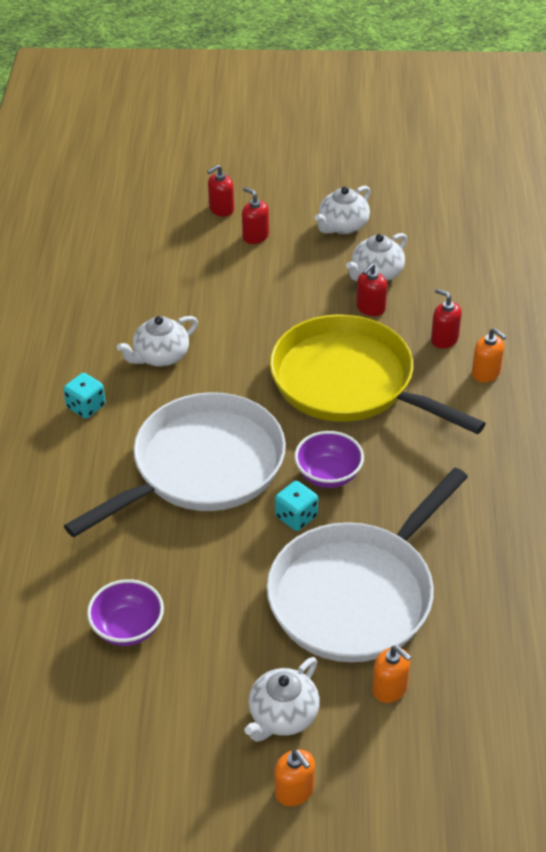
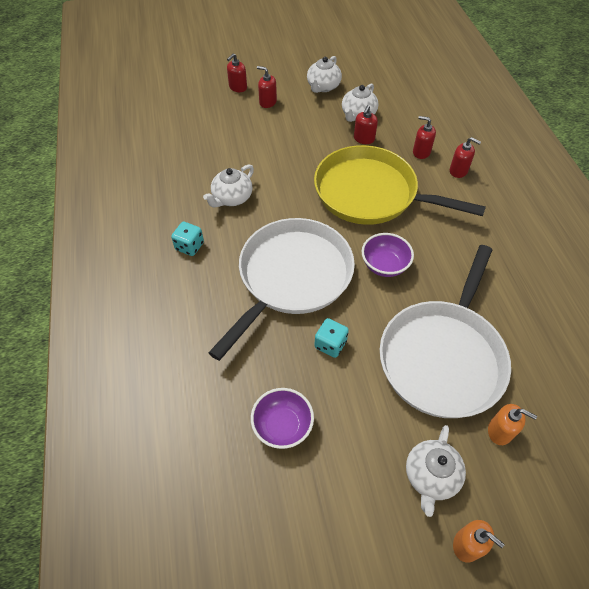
camera: 15 degrees left, 10 degrees up
(296, 517) = (375, 303): turquoise dice -> turquoise dice (330, 344)
(486, 373) = (458, 171): orange soap dispenser -> red soap dispenser

